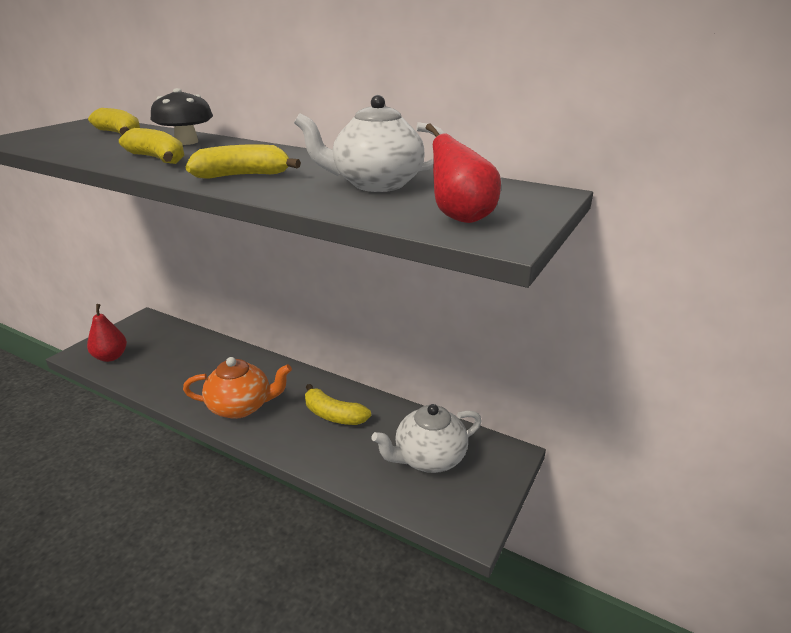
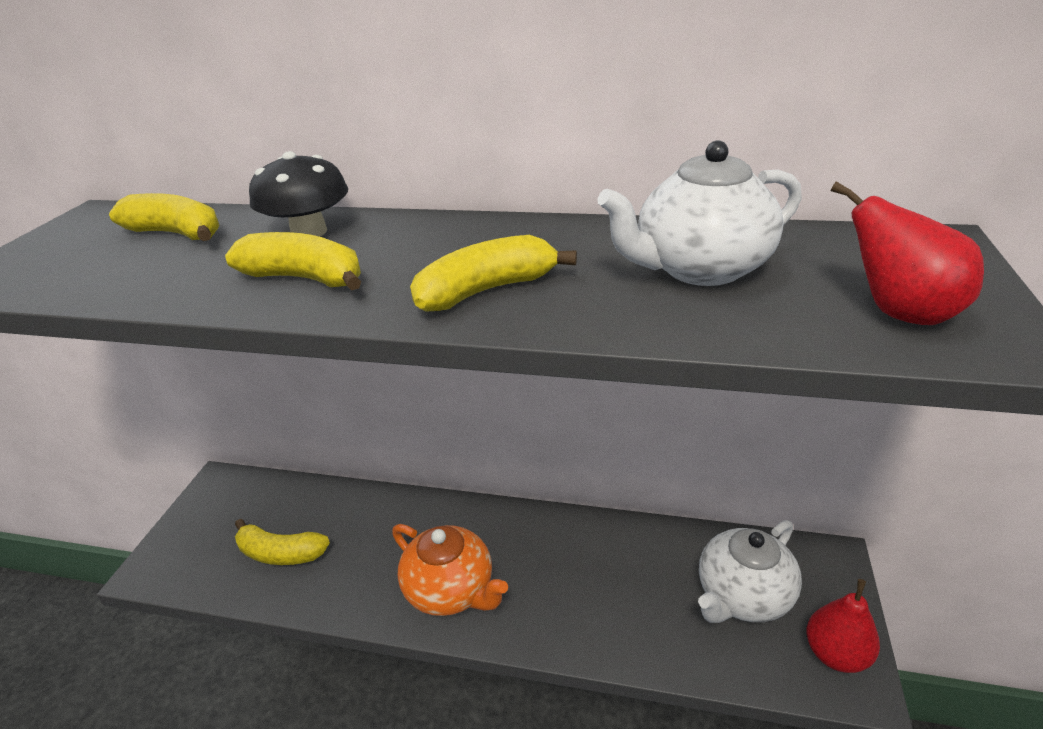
camera: 15 degrees left, 5 degrees up
(111, 357) = (204, 562): red pear -> red pear (836, 654)
(241, 406) = (451, 590): orange teapot -> orange teapot turned 60 degrees clockwise
(333, 415) = (584, 566): yellow banana -> yellow banana (281, 553)

